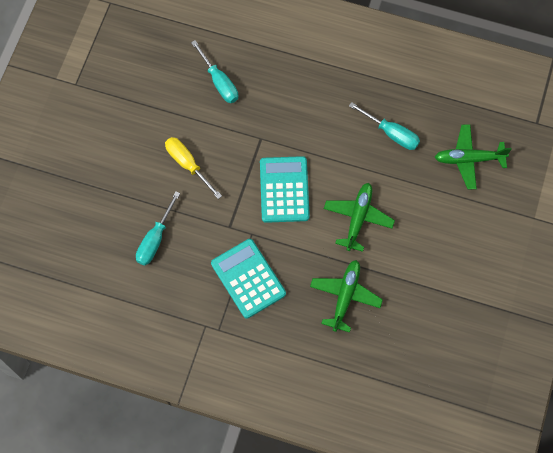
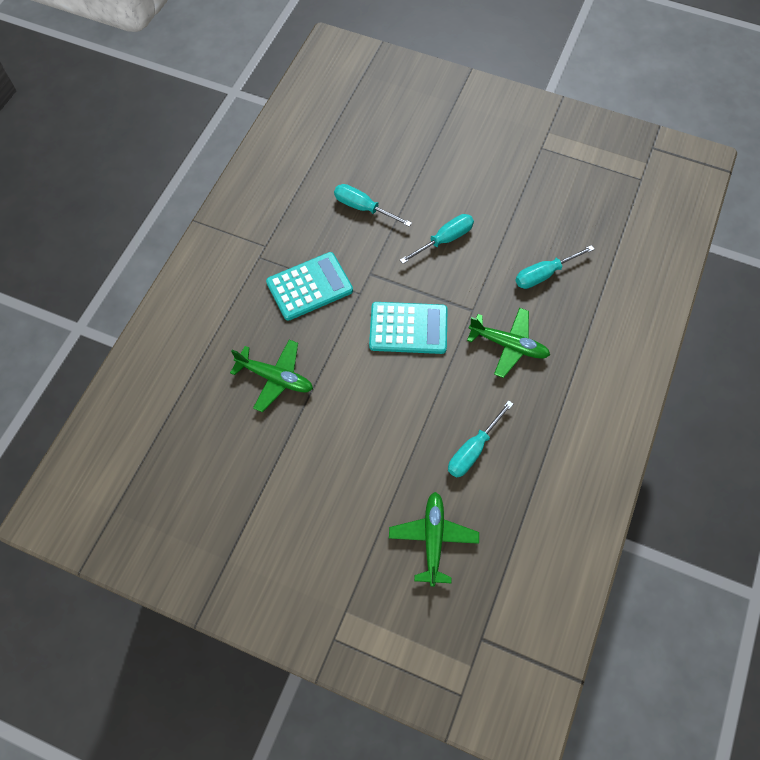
camera: 95 degrees right, 5 degrees down
(188, 165) = (444, 240): yellow screwdriver -> turquoise screwdriver
(358, 218) = (367, 401): green plane -> green plane (509, 345)

